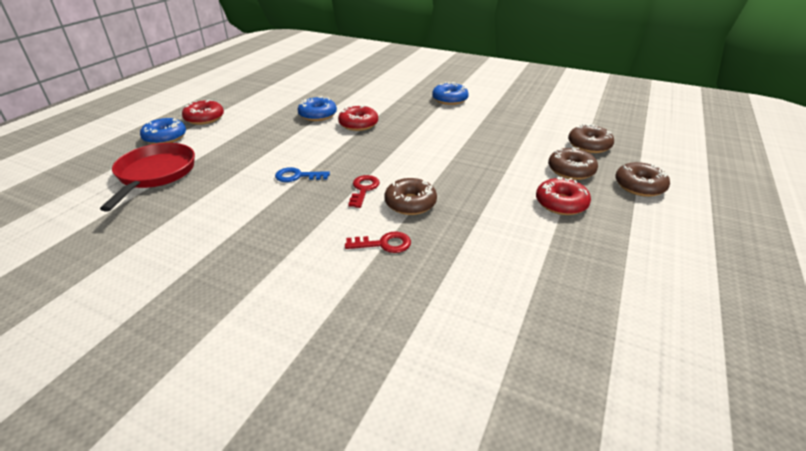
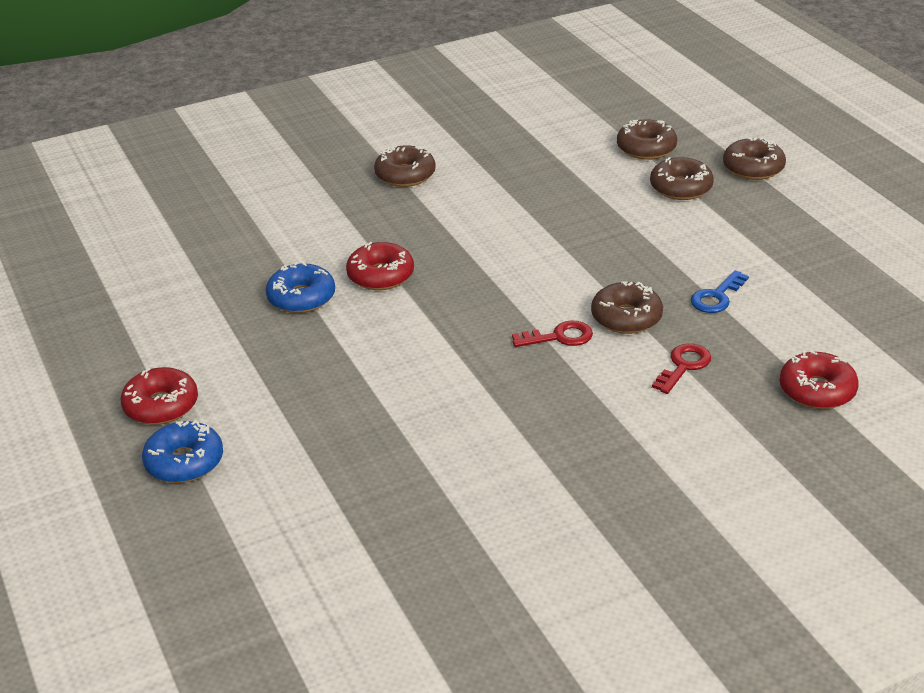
camera: 50 degrees left, 0 degrees up
(155, 174) = (308, 497): red pan -> none
(297, 176) = (467, 375): blue key -> blue key (716, 297)
(364, 189) = (559, 337): red key -> red key turned 120 degrees clockwise
(449, 99) = (405, 175): blue donut -> brown donut
(561, 203) = (731, 227): red donut -> red donut (817, 390)

